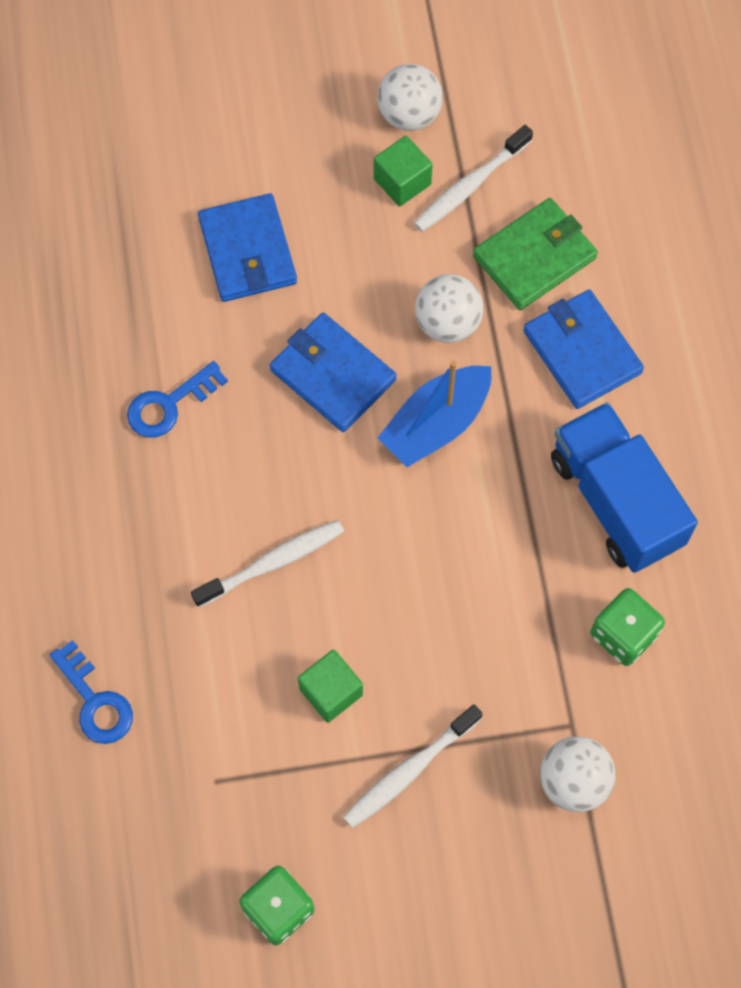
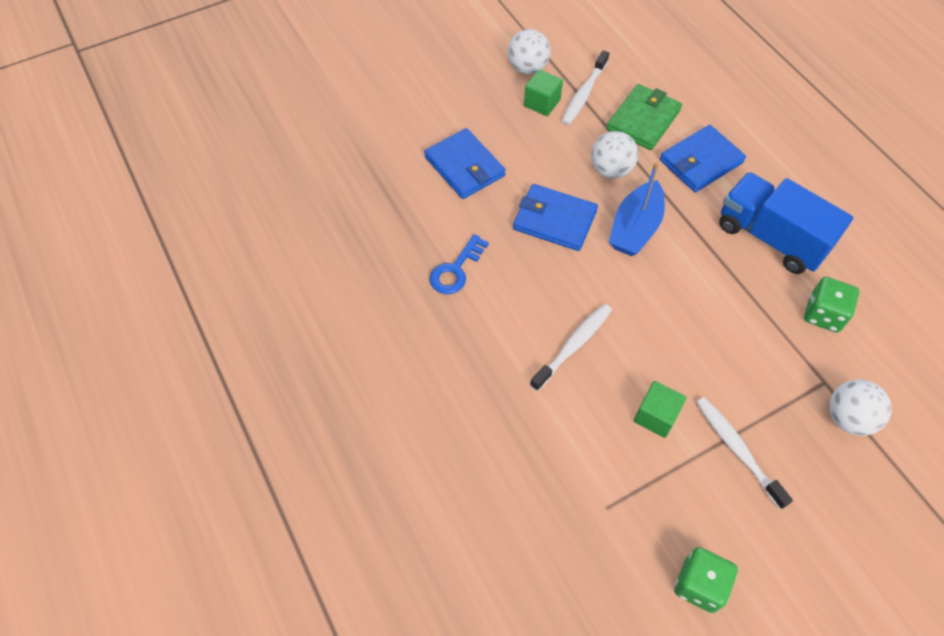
camera: 20 degrees left, 10 degrees down
(95, 701) = (493, 481): blue key -> none
(410, 770) = (737, 450): white toothbrush -> white toothbrush turned 120 degrees clockwise
(581, 352) = (701, 161): blue wallet -> blue wallet turned 75 degrees counterclockwise

